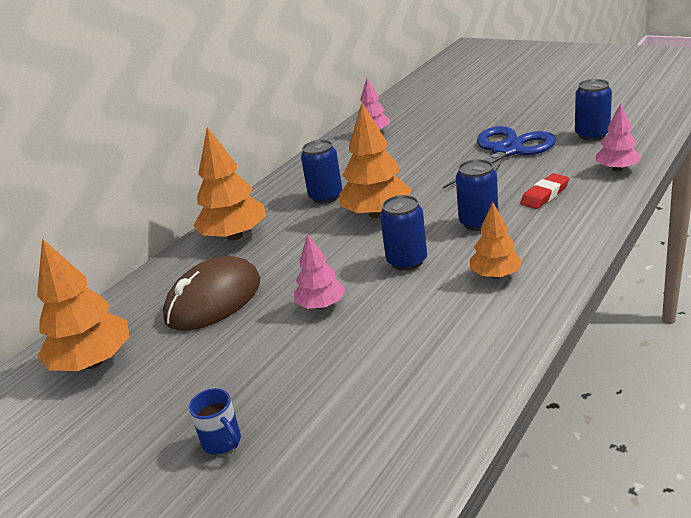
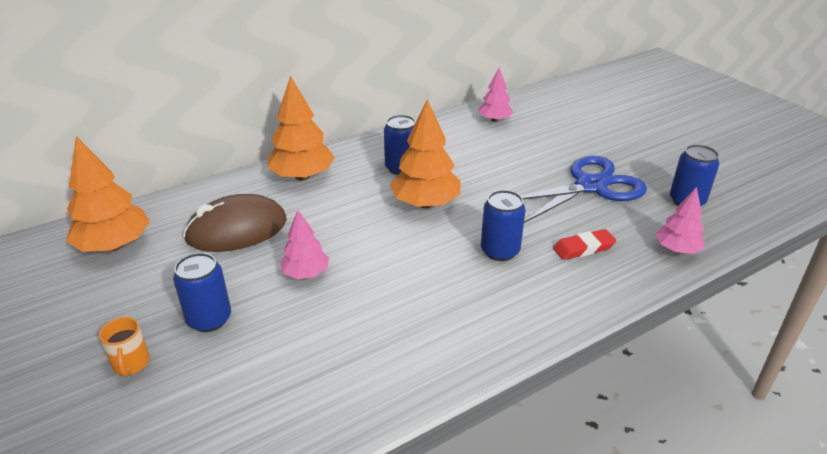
camera: 20 degrees right, 5 degrees up
(222, 442) = (131, 364): blue mug -> orange mug
(407, 261) = (407, 262): blue can -> blue can (209, 319)
(495, 275) = (466, 312): orange tree -> none

